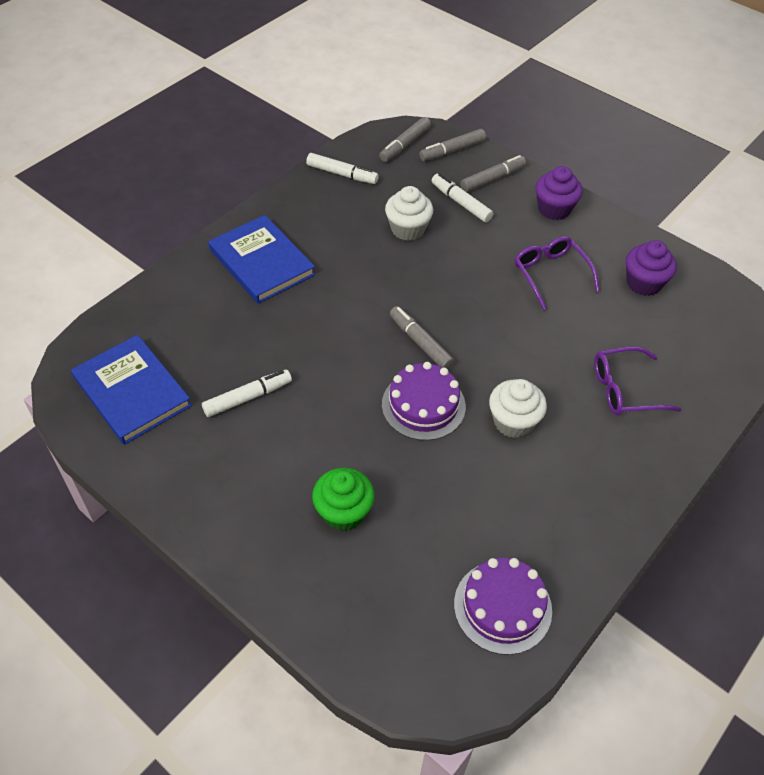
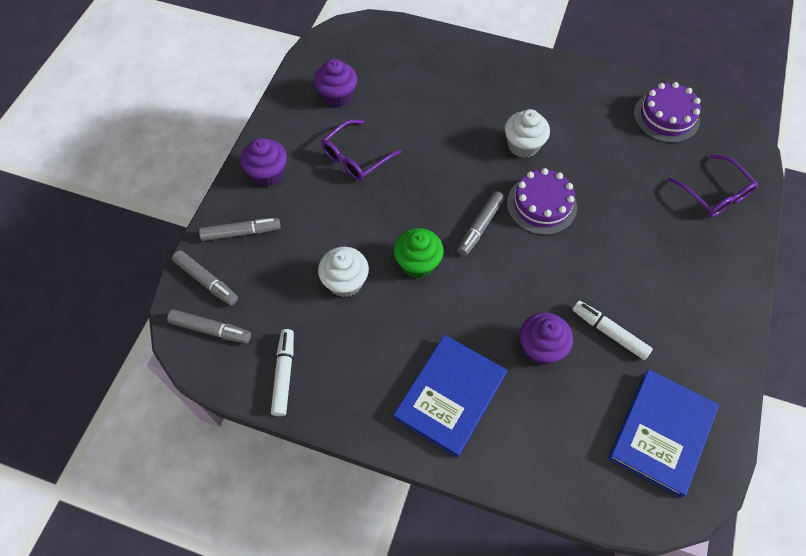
camera: 110 degrees left, 10 degrees up
(265, 338) = (540, 348): none -> purple cupcake
(343, 512) = (663, 223): green cupcake -> green cupcake (418, 263)
(461, 203) = (288, 249): white marker -> none
(492, 179) = (241, 233): grey marker -> grey marker turned 135 degrees clockwise
(625, 389) = (455, 88): purple glasses -> purple glasses (714, 193)

